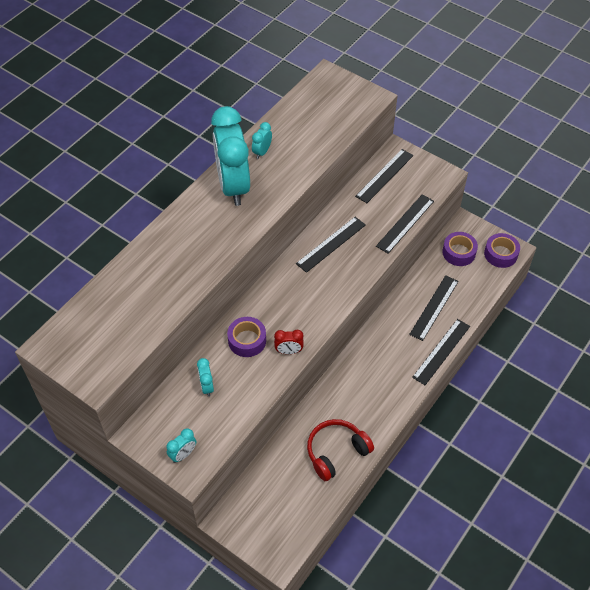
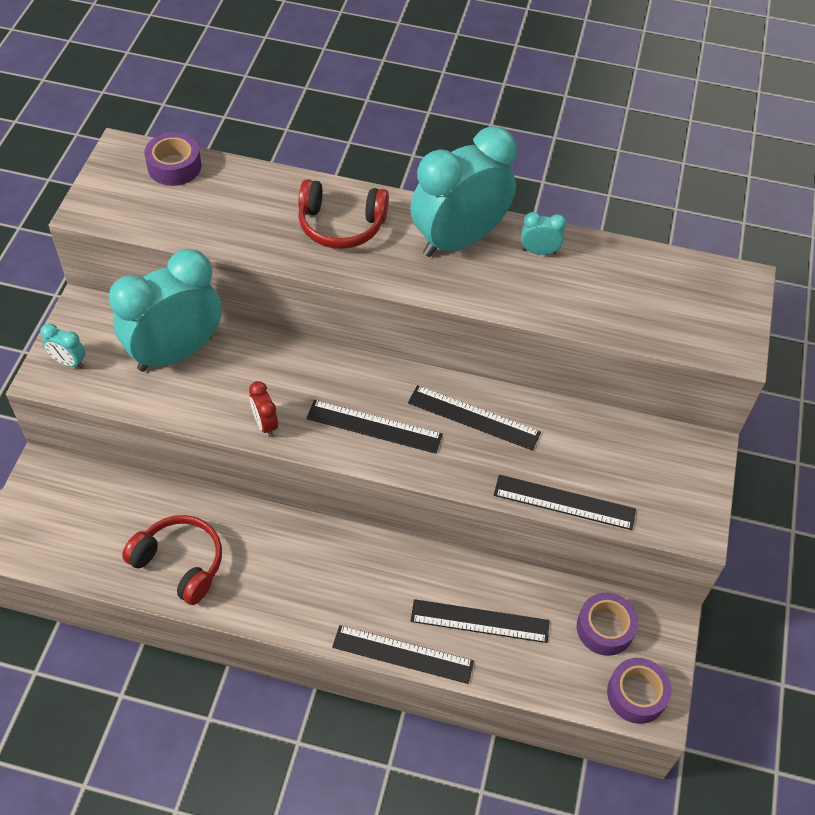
camera: 65 degrees right, 0 degrees up
(189, 240) = (341, 225): none -> red headphones
(207, 386) = (176, 352): turquoise clock -> turquoise clock, size x2.50
(247, 340) = (263, 372): purple tape -> purple tape (174, 166)
(384, 176) = (643, 447): black ruler -> black ruler (374, 426)

